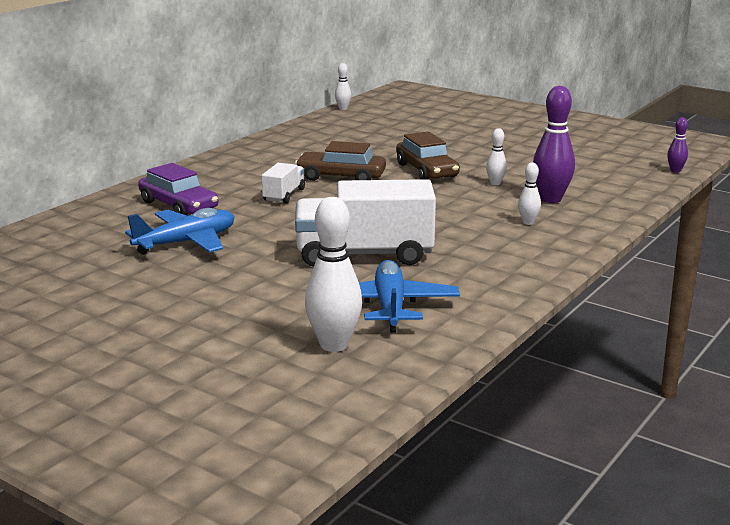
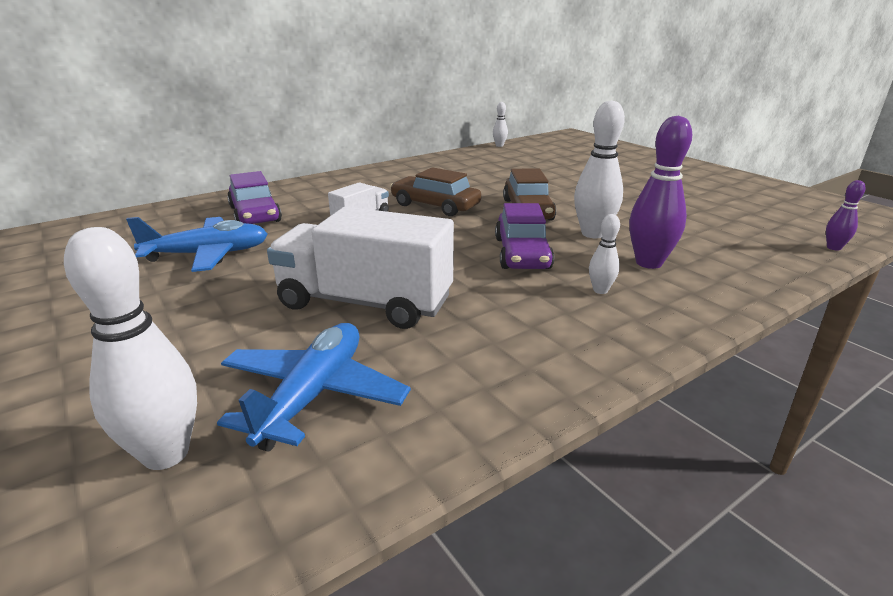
camera: 20 degrees right, 5 degrees up
(451, 205) = (522, 253): none -> purple car
(495, 183) = (593, 234): white bowling pin -> white bowling pin, size x1.94

